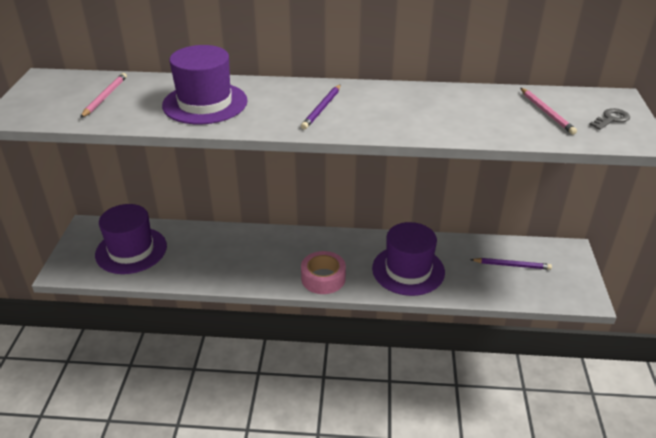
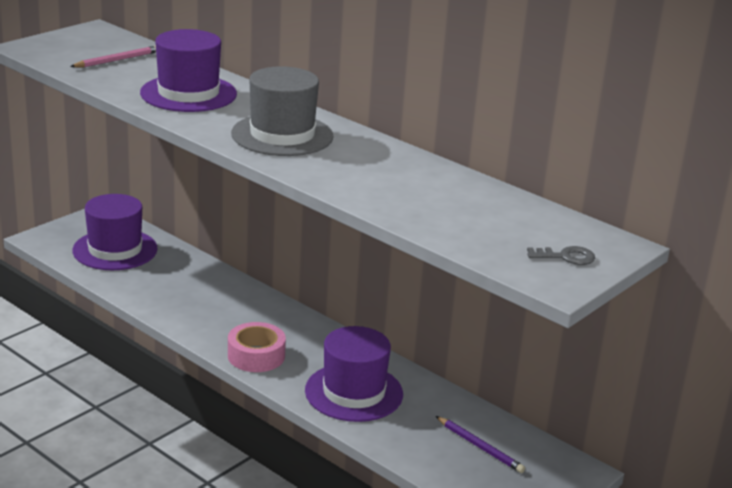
camera: 35 degrees right, 10 degrees down
(322, 108) = (282, 135): purple pencil -> grey hat
(546, 112) = (503, 224): pink pencil -> none

